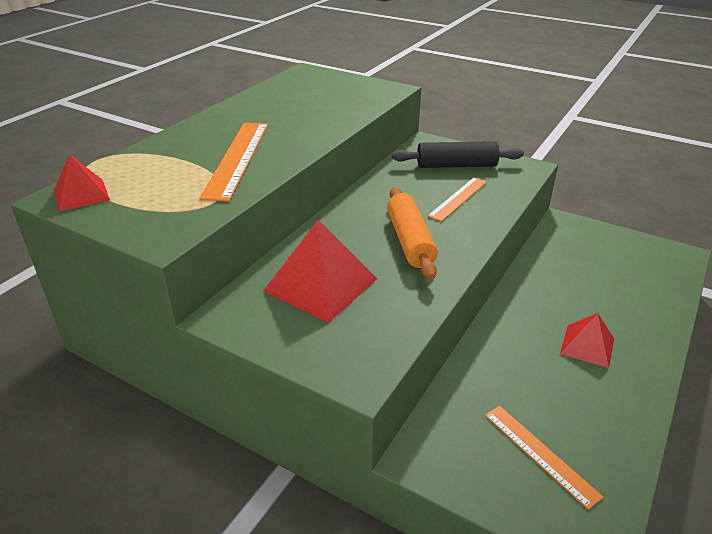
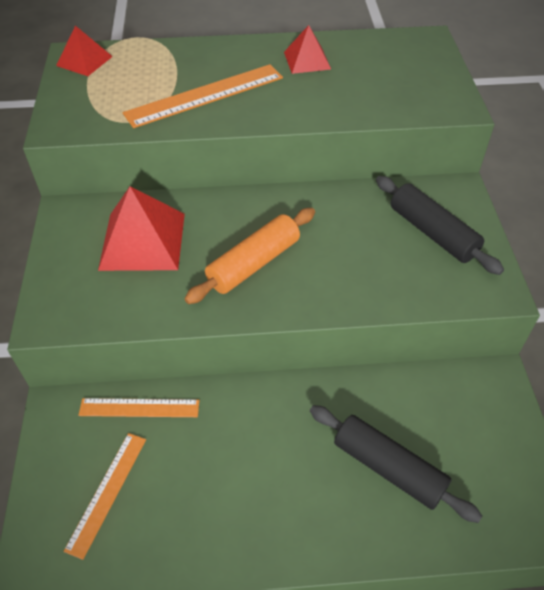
camera: 55 degrees right, 15 degrees up
(458, 198) = (364, 263): orange ruler -> orange ruler (139, 407)
(587, 345) = (281, 480): red pyramid -> red pyramid (307, 60)
(605, 293) = (388, 468): none -> black rolling pin

